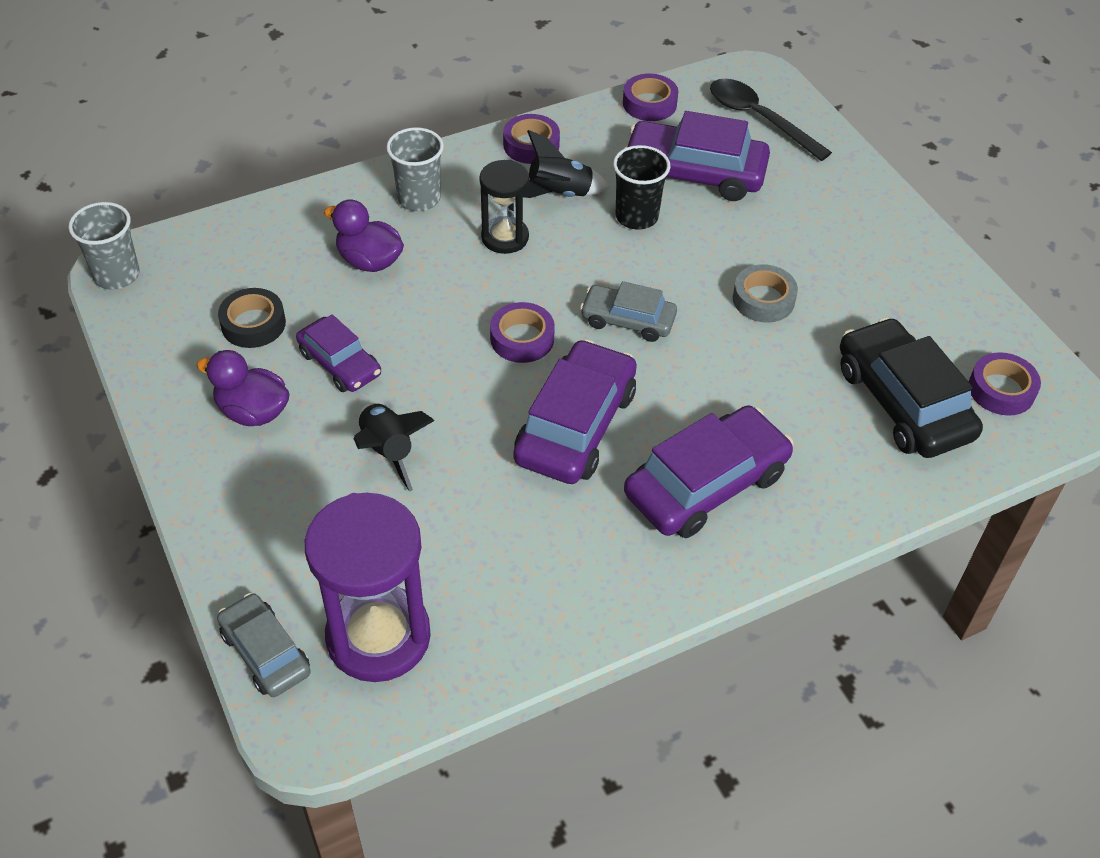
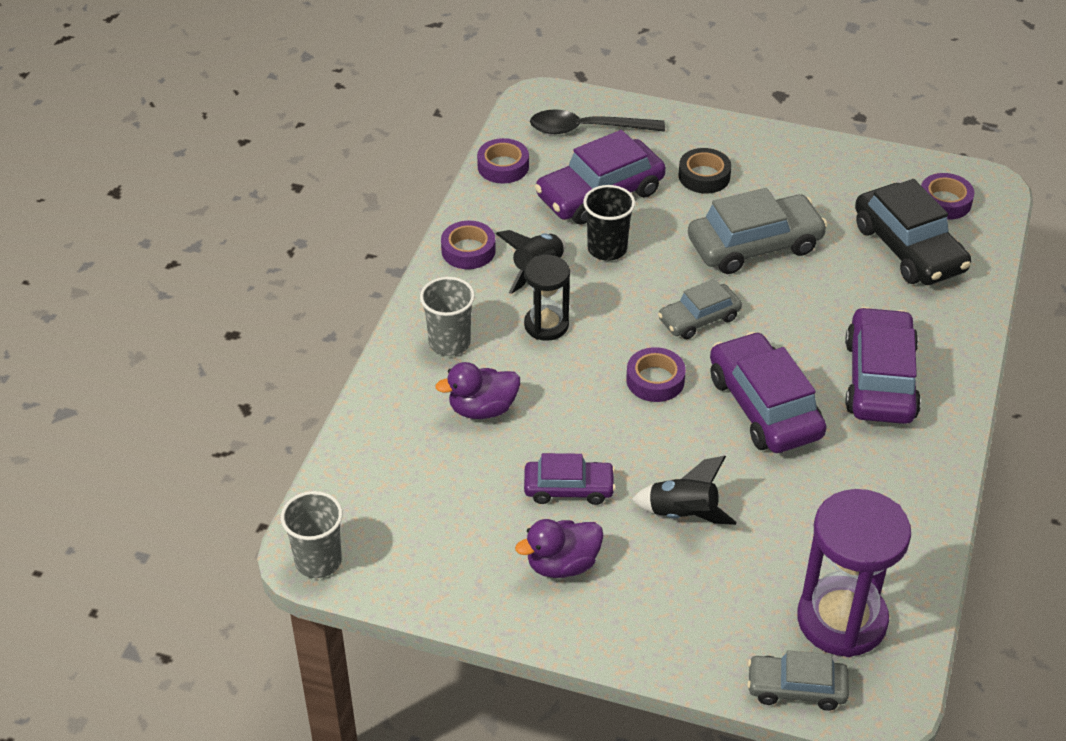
camera: 45 degrees left, 5 degrees down
(253, 324) = (471, 512): black tape -> black tape (704, 176)
(763, 299) = (755, 245): grey tape -> grey car
(903, 402) = (908, 248): black car -> black car turned 135 degrees counterclockwise

